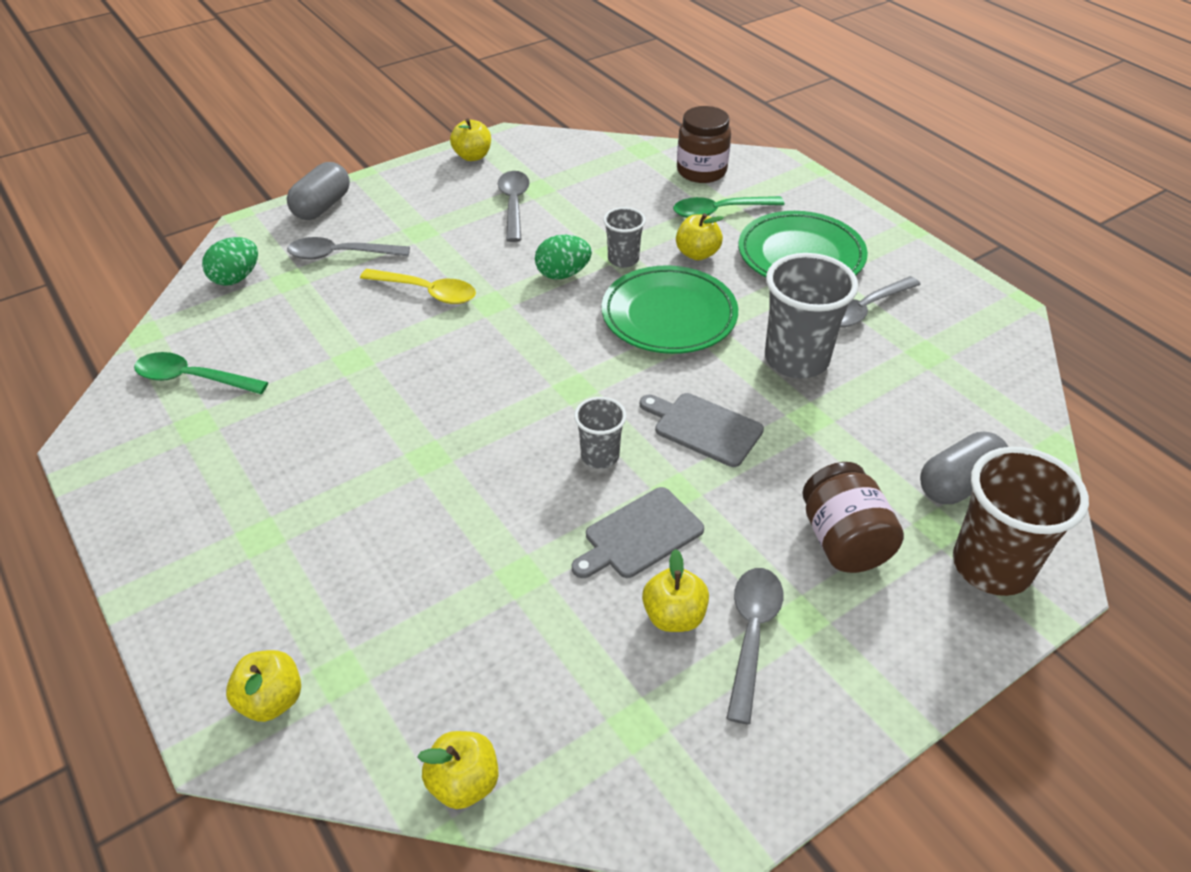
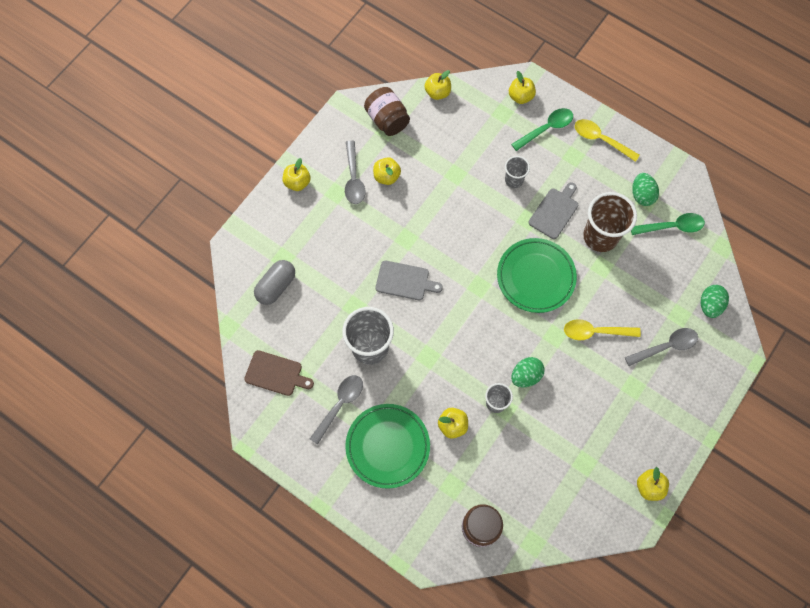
camera: 160 degrees right, 25 degrees up
(181, 549) = (601, 140): none -> yellow spoon
(196, 435) = (642, 195): none -> green egg
(322, 206) = (710, 390): grey capsule -> none
(513, 205) = (590, 437): grey spoon -> none
(600, 456) = (448, 246): grey cup -> grey cup (514, 180)
(639, 535) = (414, 209): grey cutting board -> grey cutting board (554, 211)
(669, 316) = (450, 359): green plate -> green plate (535, 277)
(719, 211) = (452, 479): green spoon -> green spoon (546, 128)
(843, 541) = (325, 236): brown jar -> brown jar (387, 120)
(889, 667) = (297, 182): none -> yellow apple
(968, 367) = (276, 374): none -> brown cutting board
(991, 566) = (259, 243): brown cup -> brown cup (600, 236)

